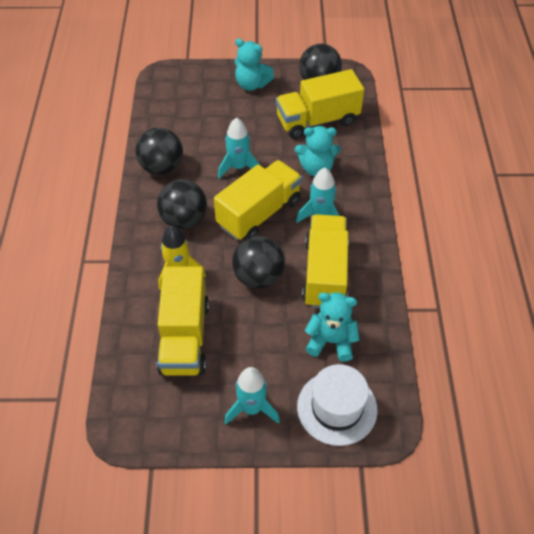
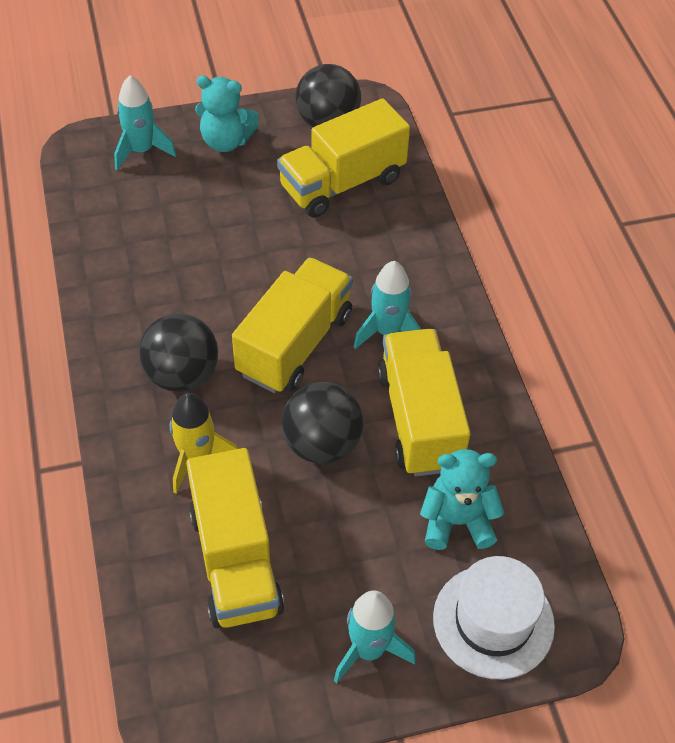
camera: 15 degrees left, 0 degrees up
(162, 167) = (123, 297): black ball -> none
(238, 167) = (243, 276): turquoise rocket -> turquoise rocket (142, 151)
(316, 168) = (361, 258): turquoise teddy bear -> none

